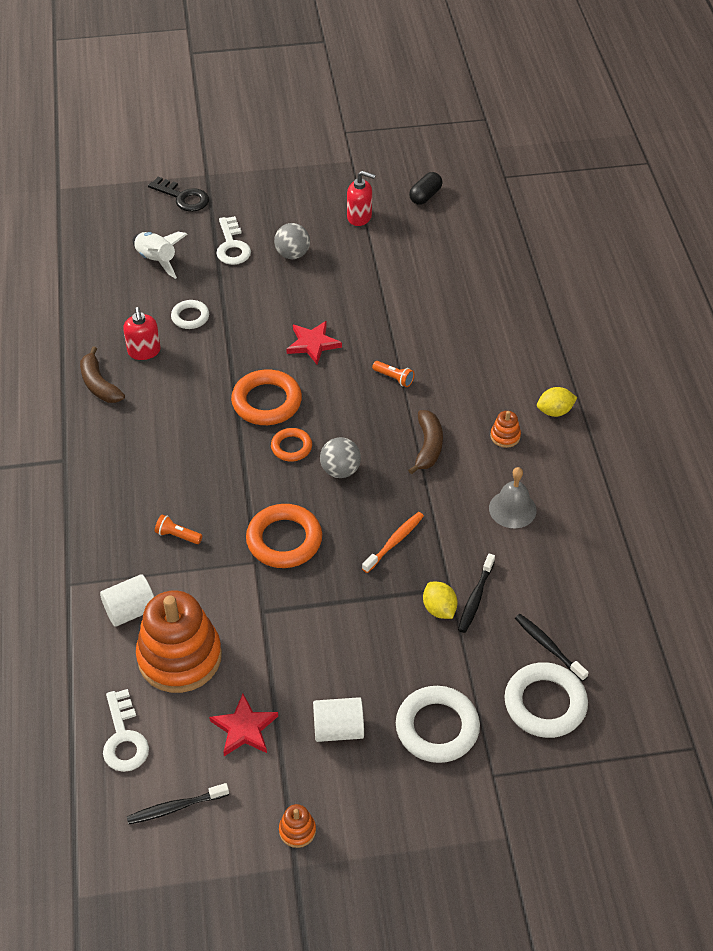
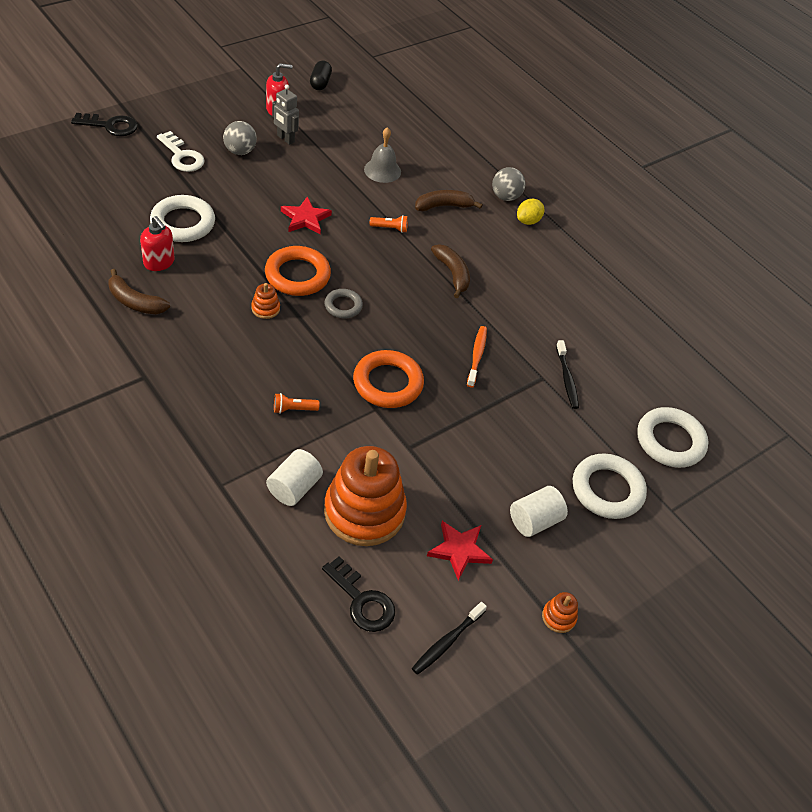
camera: 35 degrees left, 0 degrees up
(124, 738) = (362, 600): white key -> black key
(157, 260) = (120, 183): white rocket -> none
(190, 317) = (183, 223): white ring -> white ring, size x1.74
(291, 447) = (343, 306): orange ring -> grey ring
(340, 470) = (396, 313): grey ball -> grey ball (505, 197)
(347, 251) = (285, 139): none -> grey robot
(439, 609) = (546, 397): yellow lemon -> none
(469, 369) = (443, 206): none -> brown banana
(505, 436) = (504, 249): orange stacking toy -> orange stacking toy (265, 308)
(512, 509) = (547, 302): grey bell -> grey bell (382, 170)
(548, 647) = (643, 397): black toothbrush -> none

